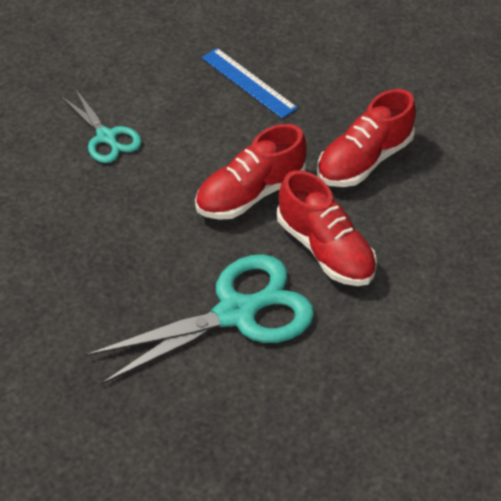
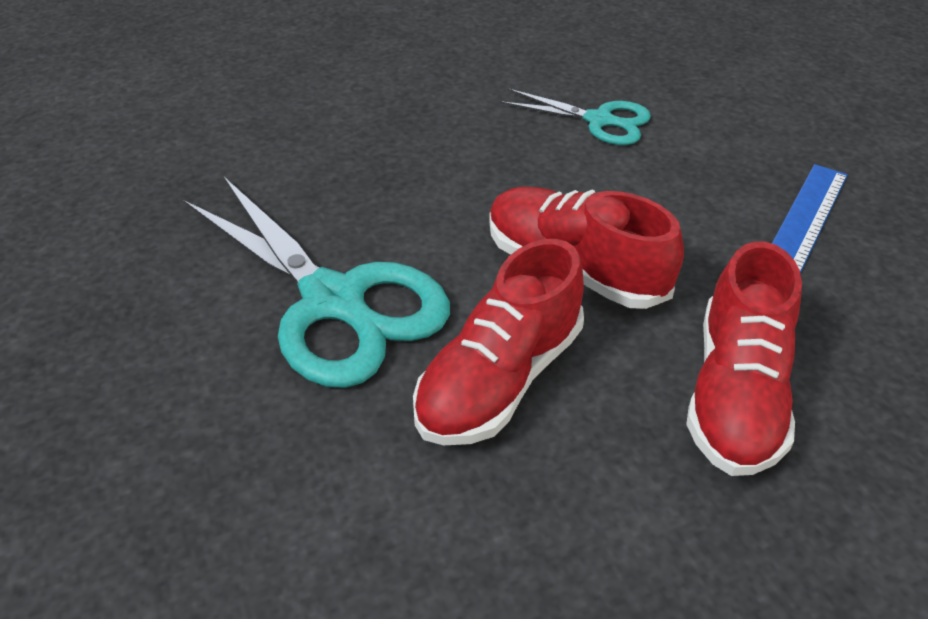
camera: 75 degrees right, 5 degrees down
(106, 137) = (599, 120): turquoise scissors -> turquoise scissors turned 105 degrees counterclockwise
(364, 160) = (735, 393): red shoe -> red shoe turned 105 degrees counterclockwise

